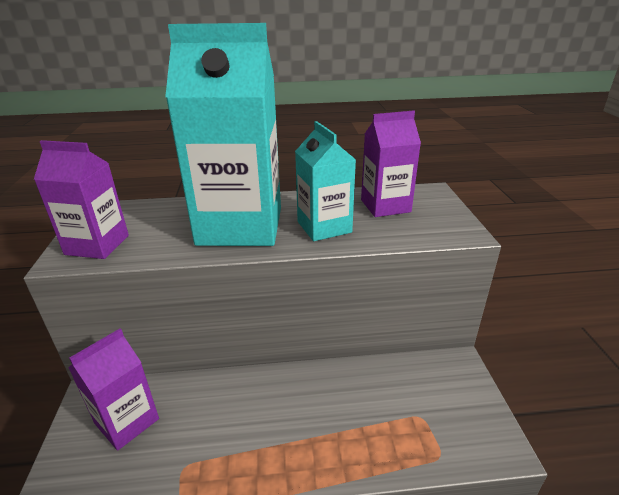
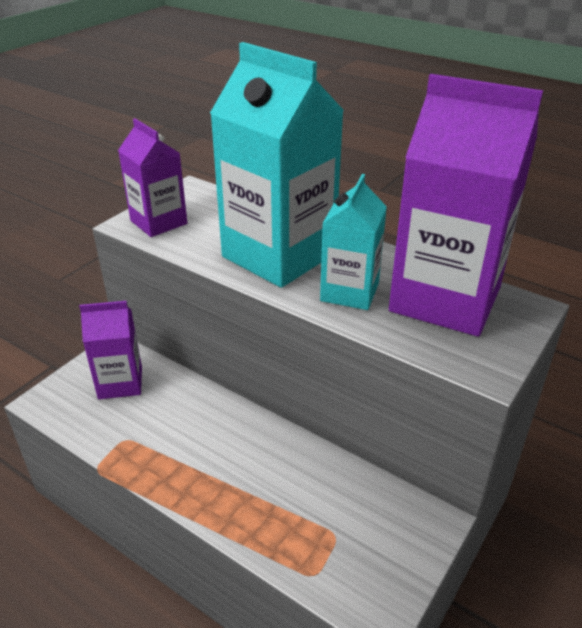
camera: 40 degrees right, 5 degrees up
(385, 206) = (445, 299): purple carton -> purple carton, size x1.81

